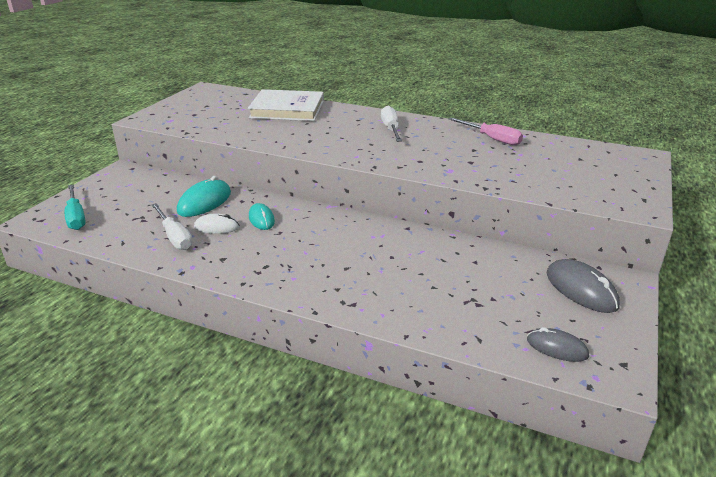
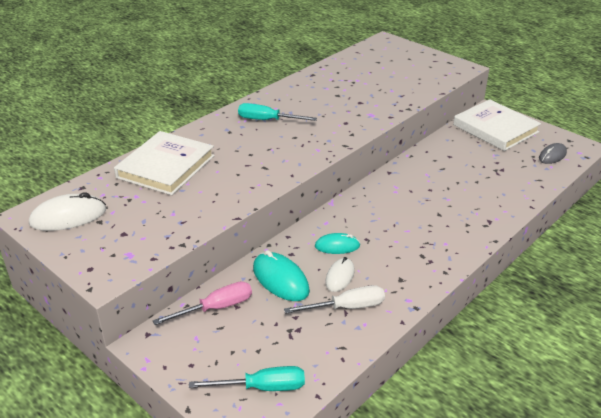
camera: 70 degrees left, 5 degrees up
(208, 97) = (68, 217): none -> white mouse
(390, 129) = (267, 120): white screwdriver -> turquoise screwdriver
(492, 139) = (321, 82): pink screwdriver -> pink screwdriver (216, 308)
(581, 290) = (495, 128): grey mouse -> white book

